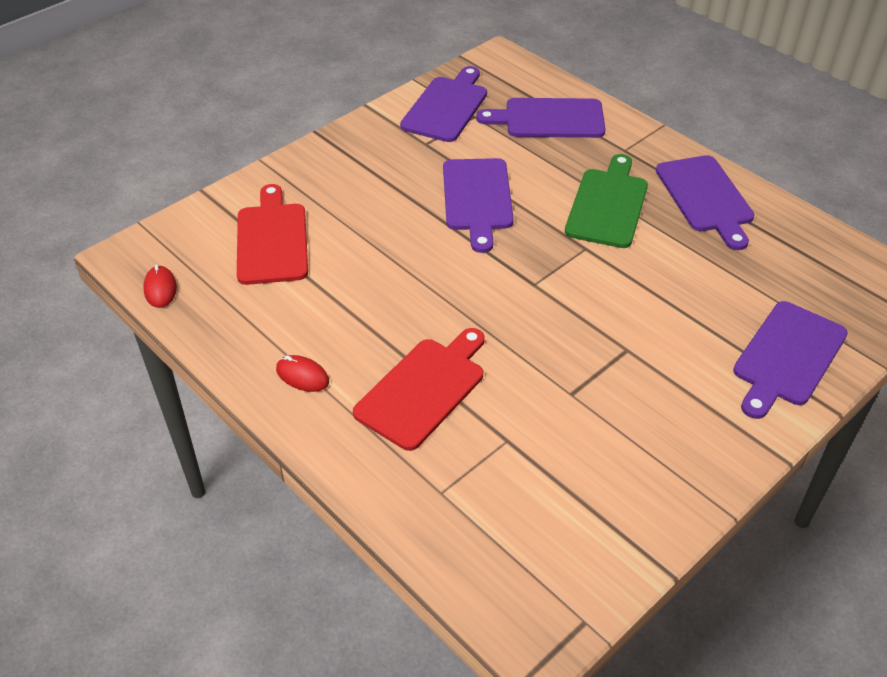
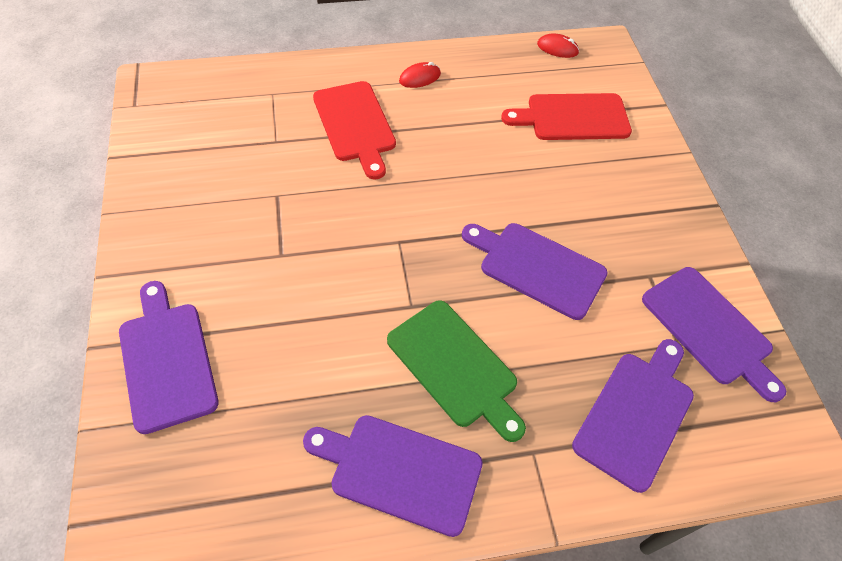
camera: 120 degrees right, 10 degrees up
(272, 240) = (572, 117): red cutting board -> red cutting board turned 150 degrees clockwise

